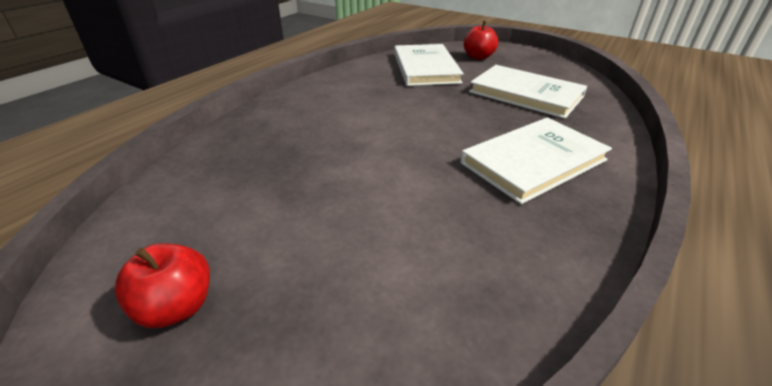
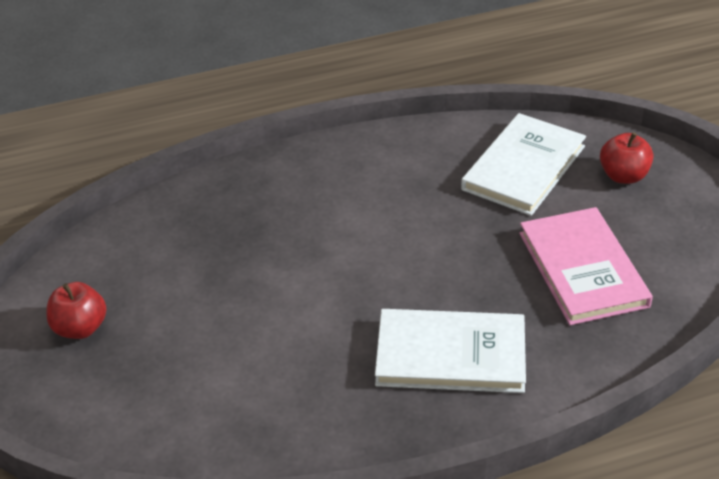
camera: 40 degrees right, 5 degrees up
(526, 94) = (583, 269): white book -> pink book

